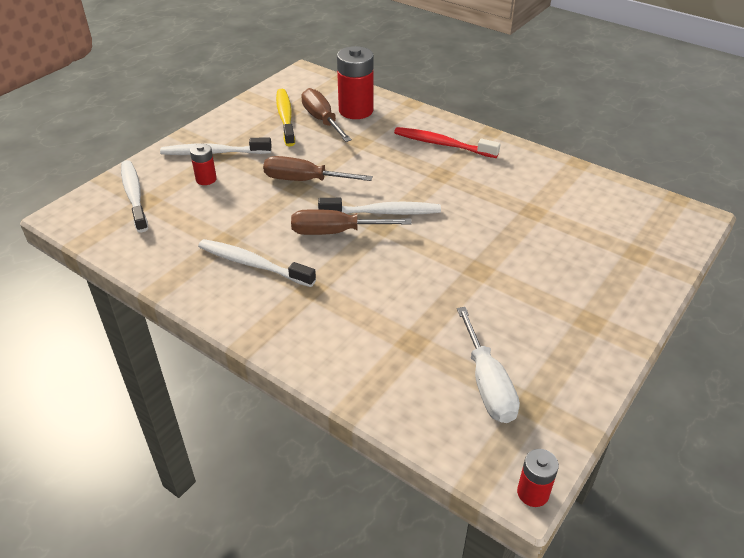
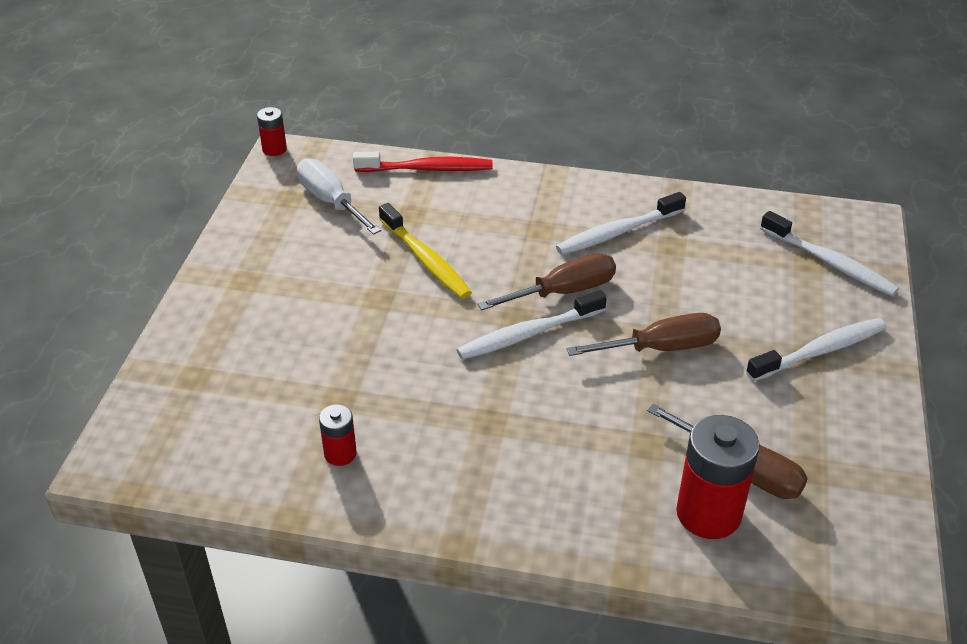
camera: 155 degrees right, 0 degrees up
(206, 179) = (779, 309): red battery -> red battery (340, 454)
(253, 264) = (617, 232): white toothbrush -> white toothbrush turned 150 degrees clockwise
(285, 117) = (800, 455): yellow toothbrush -> yellow toothbrush (426, 260)
(442, 144) = (520, 483): red toothbrush -> red toothbrush (427, 169)

